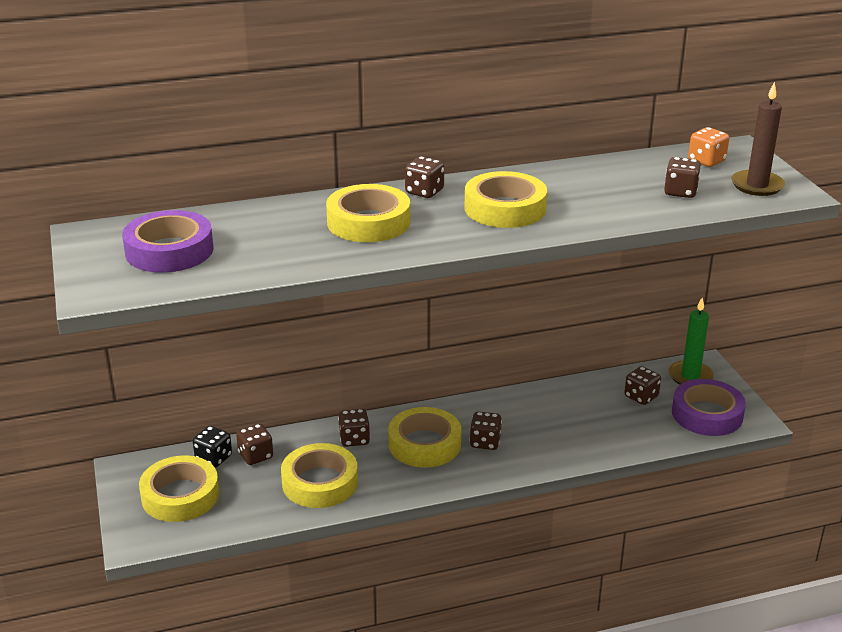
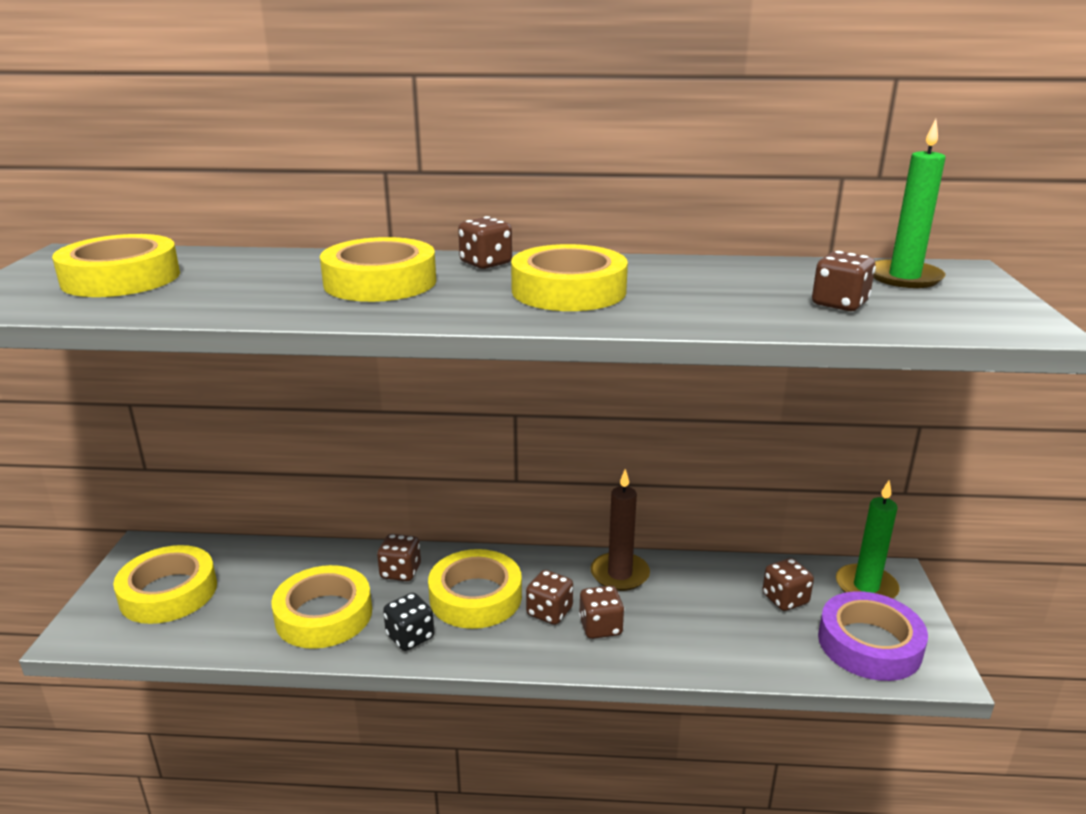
camera: 20 degrees right, 5 degrees down
(169, 250) = (121, 278): purple tape -> yellow tape
(213, 458) = (238, 558): black dice -> black dice (410, 637)
(255, 456) = (282, 566): brown dice -> brown dice (600, 627)
(706, 161) = (904, 277): orange dice -> green candle
(757, 185) = (969, 311): brown candle -> brown candle (619, 574)

